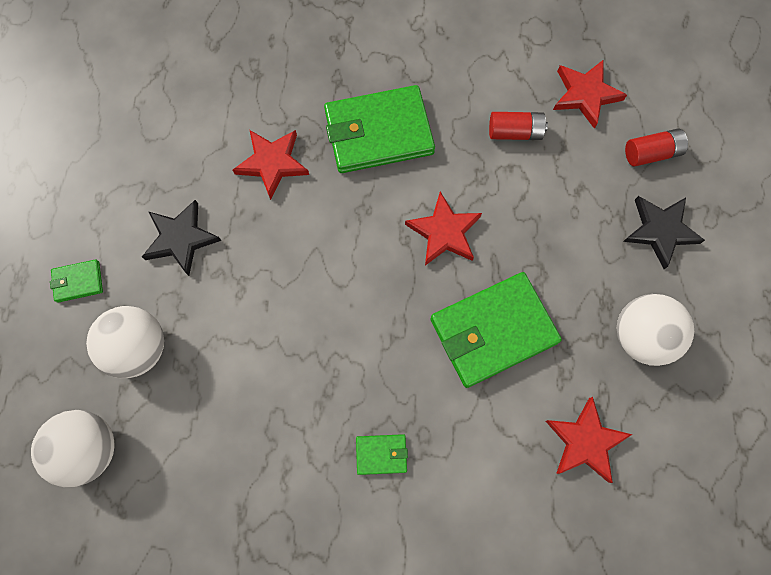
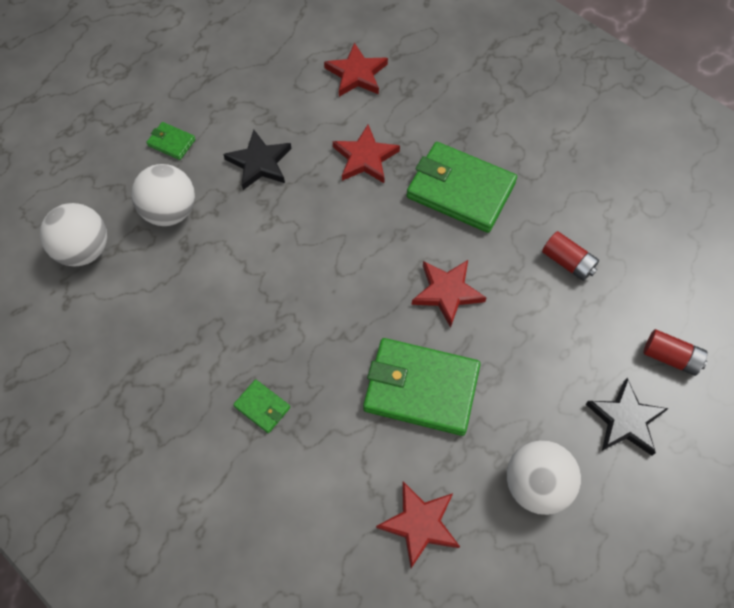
camera: 40 degrees right, 10 degrees down
(585, 95) = (652, 275): red star -> red star (356, 74)

